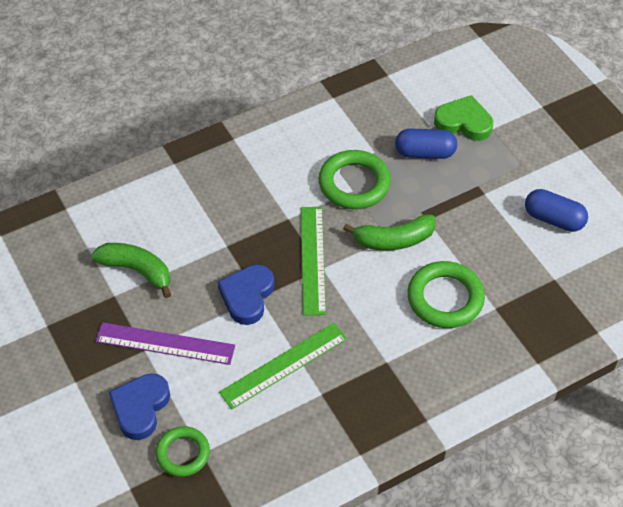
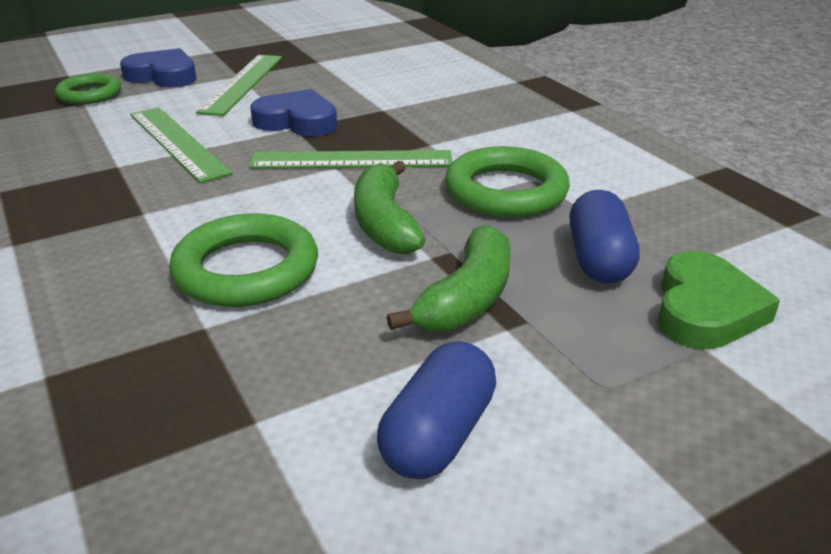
camera: 90 degrees right, 20 degrees down
(137, 270) = (350, 69): green banana -> green banana (467, 298)
(165, 343) = (242, 83): purple ruler -> green ruler

